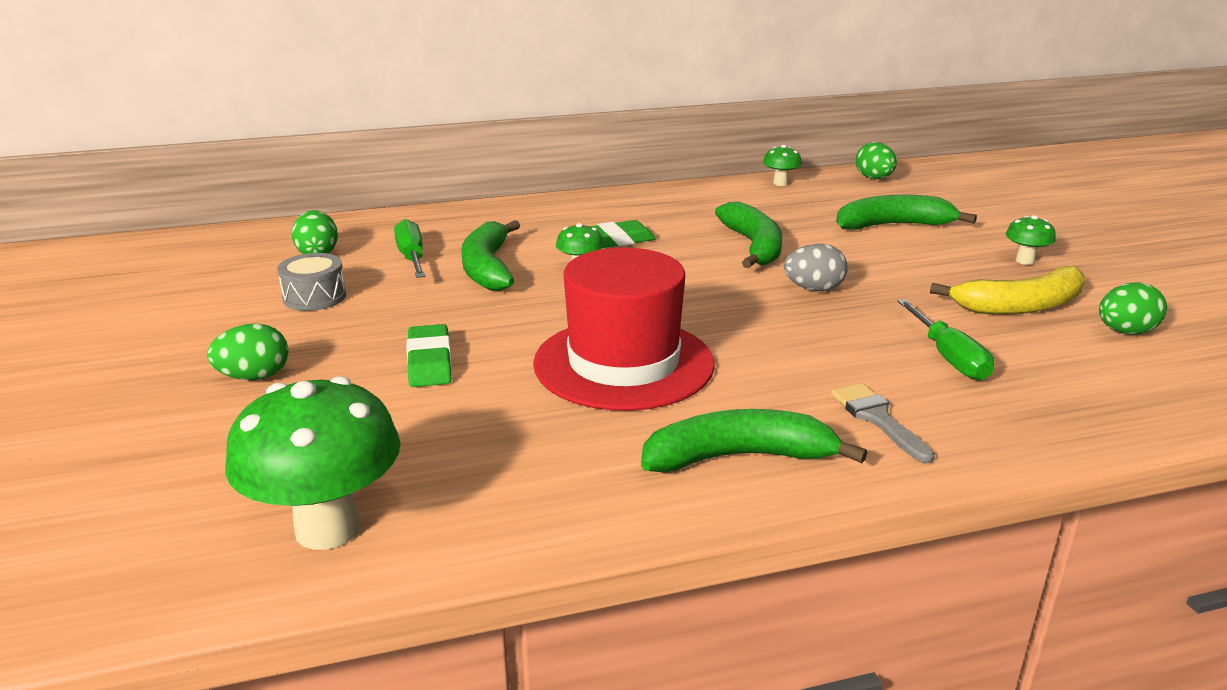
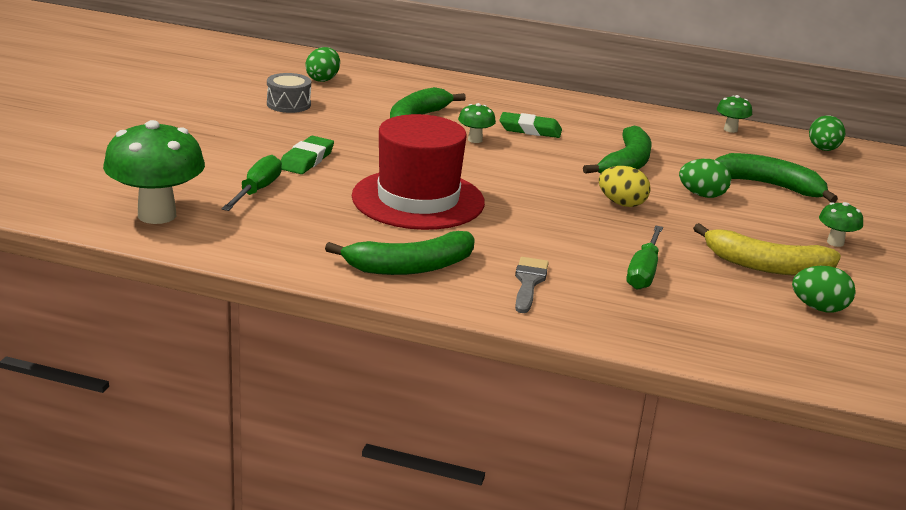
camera: 30 degrees right, 0 degrees up
(254, 377) = (205, 136): green egg -> green egg (702, 195)
(412, 258) = (376, 99): green screwdriver -> green screwdriver (257, 191)
(739, 457) = (410, 267): green banana -> green banana turned 135 degrees clockwise
(814, 289) = (621, 203): grey egg -> yellow egg

